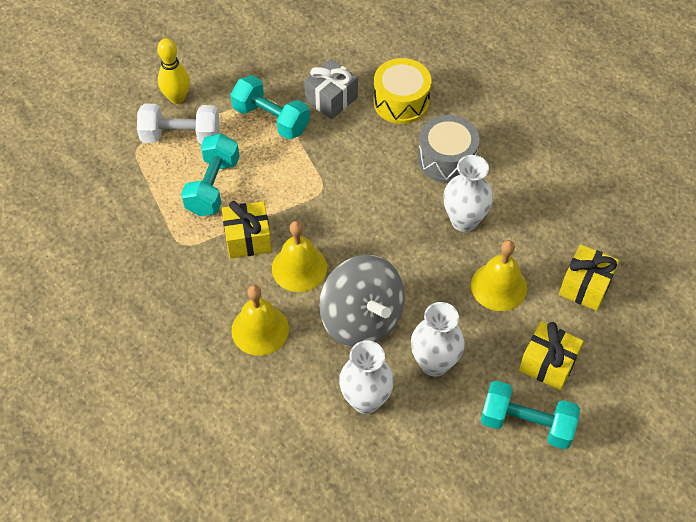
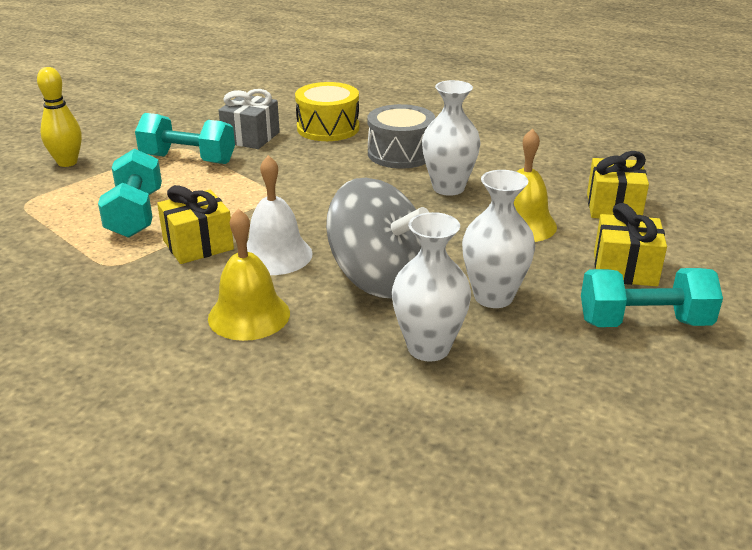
camera: 20 degrees left, 25 degrees down
(181, 136) = (81, 186): white dumbbell -> none
(299, 268) = (275, 255): yellow bell -> white bell

